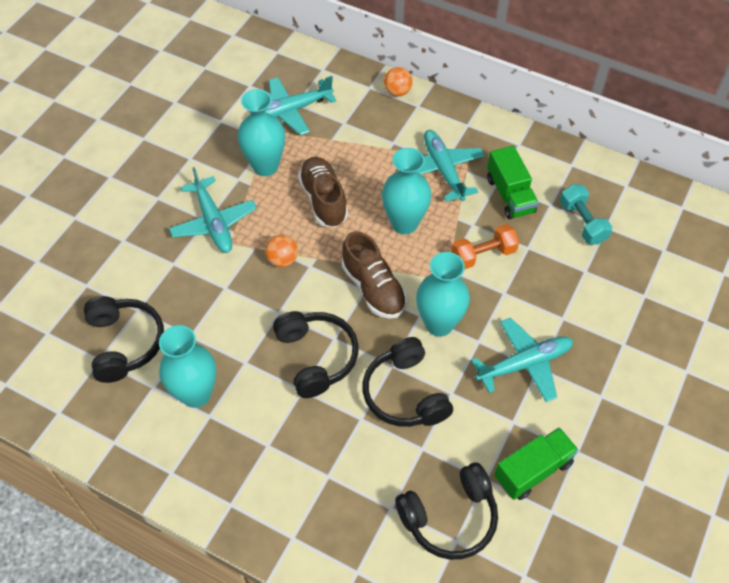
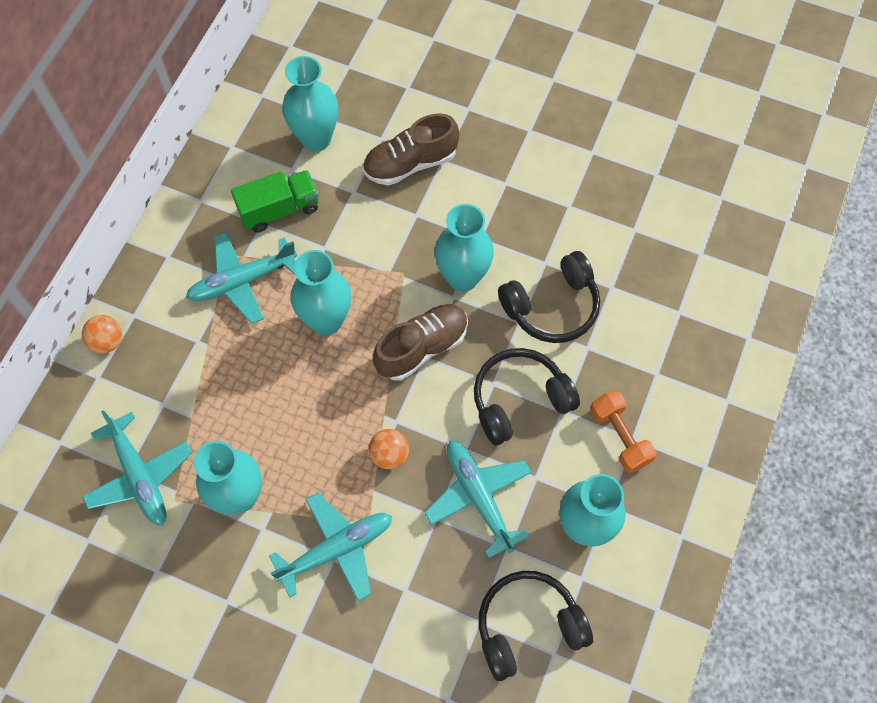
camera: 95 degrees left, 10 degrees up
(323, 200) = (294, 416): brown shoe -> brown shoe (410, 163)
(450, 518) = (679, 259): black headphones -> none
(483, 255) = (367, 236): orange dumbbell -> orange dumbbell (619, 436)
(524, 364) = (502, 196): turquoise plane -> turquoise plane (479, 497)
(533, 470) = (618, 189): green truck -> none
(582, 222) = (316, 139): turquoise dumbbell -> turquoise vase

